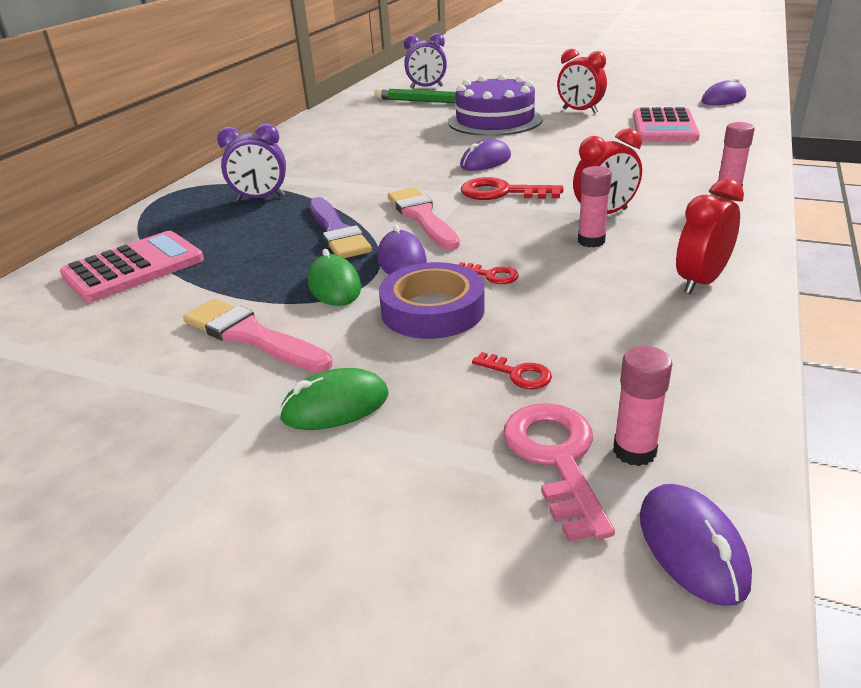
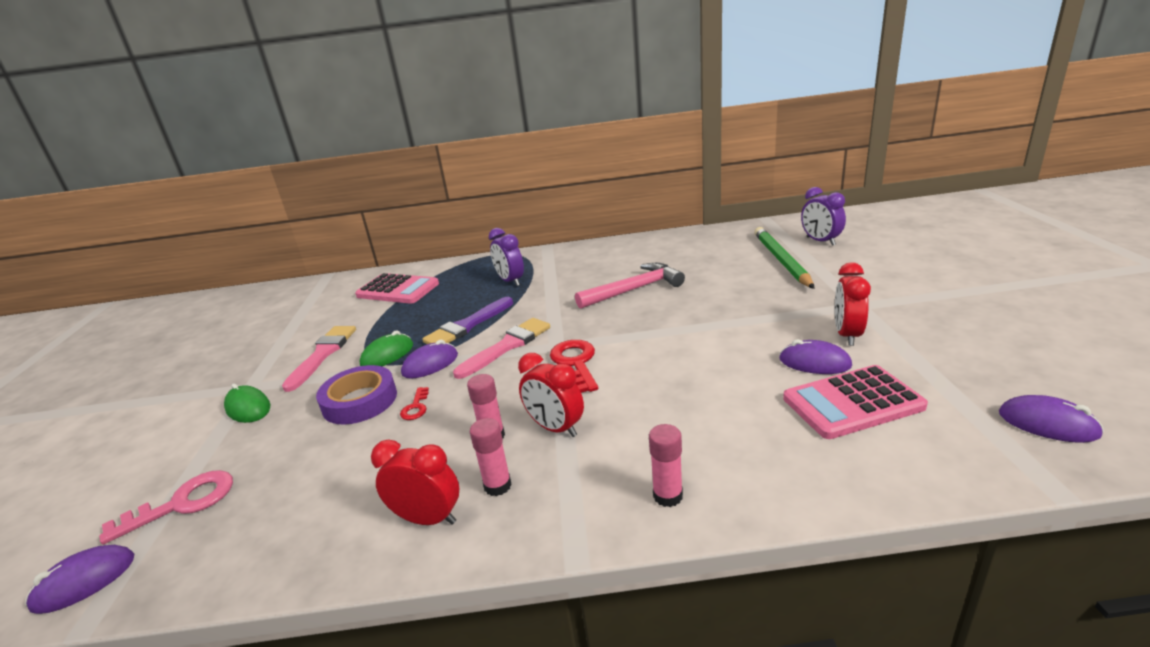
camera: 65 degrees right, 5 degrees down
(395, 152) = (634, 290): none -> pink hammer
(485, 161) = (643, 333): purple mouse -> purple mouse (814, 362)
(495, 120) = (759, 302): purple cake -> none
(518, 374) = (277, 461): red key -> none
(634, 451) = (182, 535): pink glue stick -> pink glue stick (497, 486)

